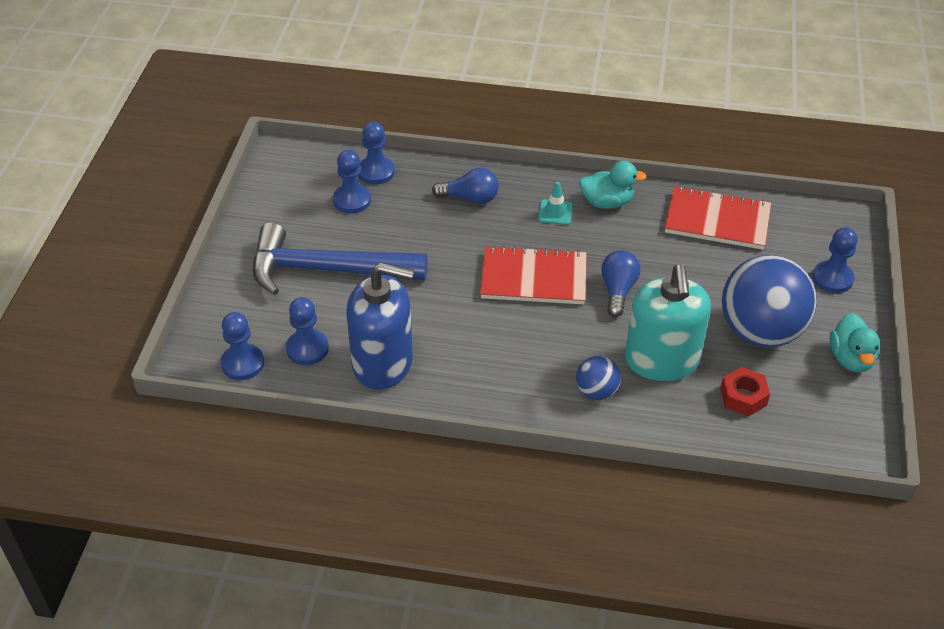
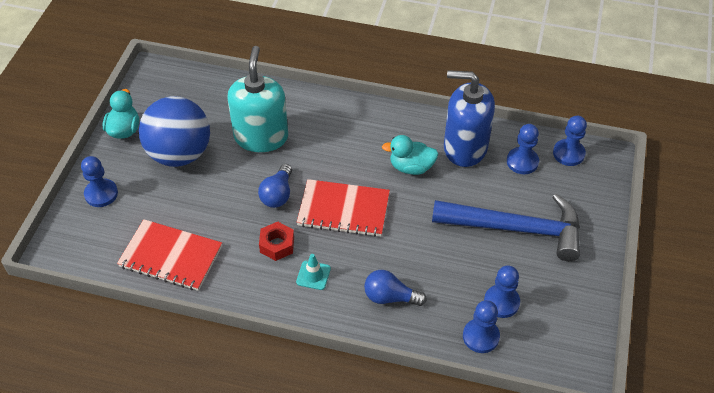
camera: 175 degrees left, 5 degrees up
(596, 392) = (313, 118): blue ball -> none
(607, 202) = (263, 283): turquoise duck -> turquoise duck (411, 167)
(743, 397) = (213, 109): red nut -> red nut (277, 245)

